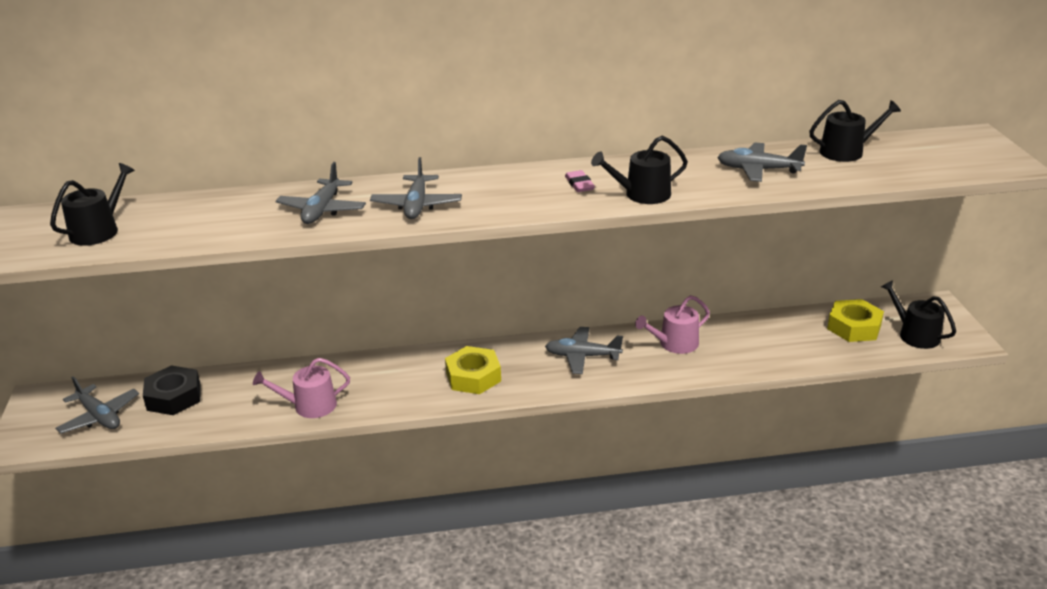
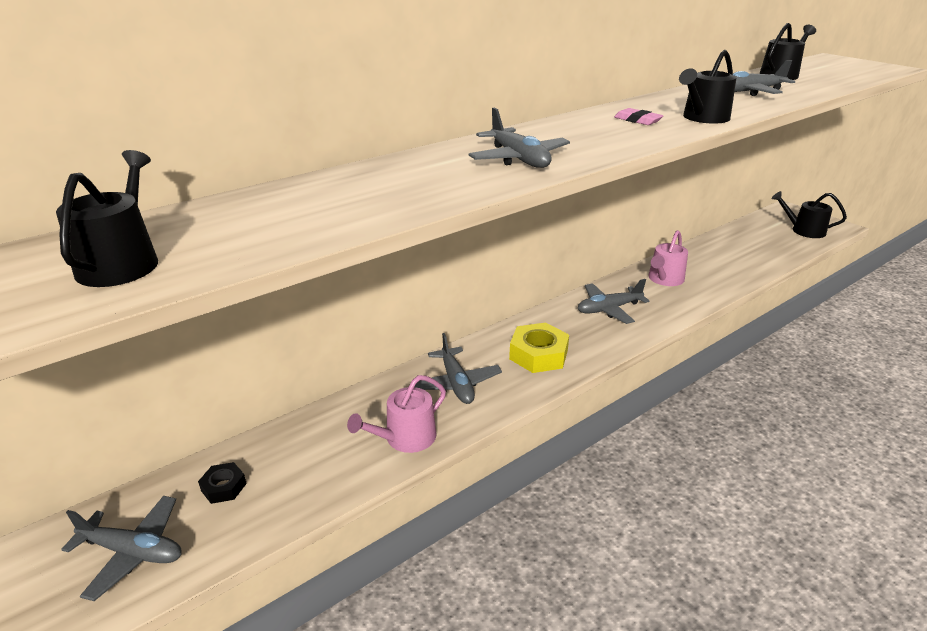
camera: 30 degrees left, 0 degrees up
(174, 397) = (224, 487): black nut -> black nut, size x0.55
(322, 210) = (420, 181): grey plane -> grey plane (456, 383)
(854, 327) = (763, 235): yellow nut -> none

